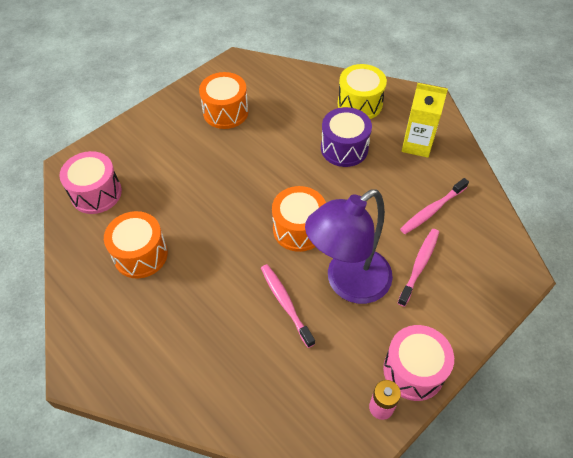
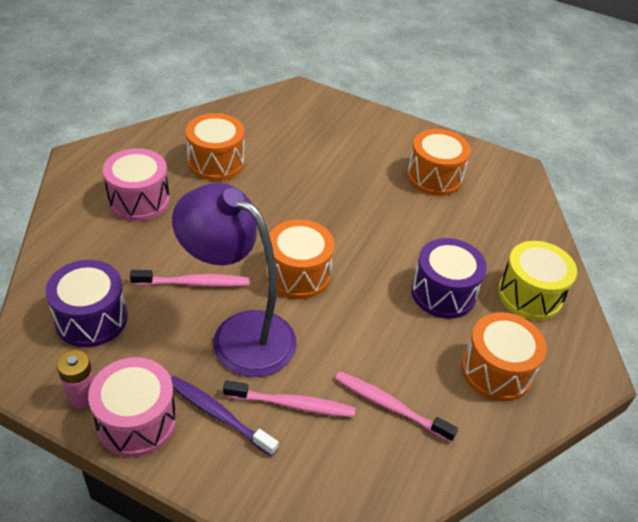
camera: 65 degrees right, 10 degrees down
(96, 193) = (275, 116): pink drum -> pink drum (139, 200)
(285, 303) = (194, 283): pink toothbrush -> pink toothbrush turned 45 degrees clockwise
(302, 389) = (91, 319): none -> purple drum
(417, 145) = (496, 371): yellow carton -> orange drum
(418, 314) = (218, 414): none -> purple toothbrush

